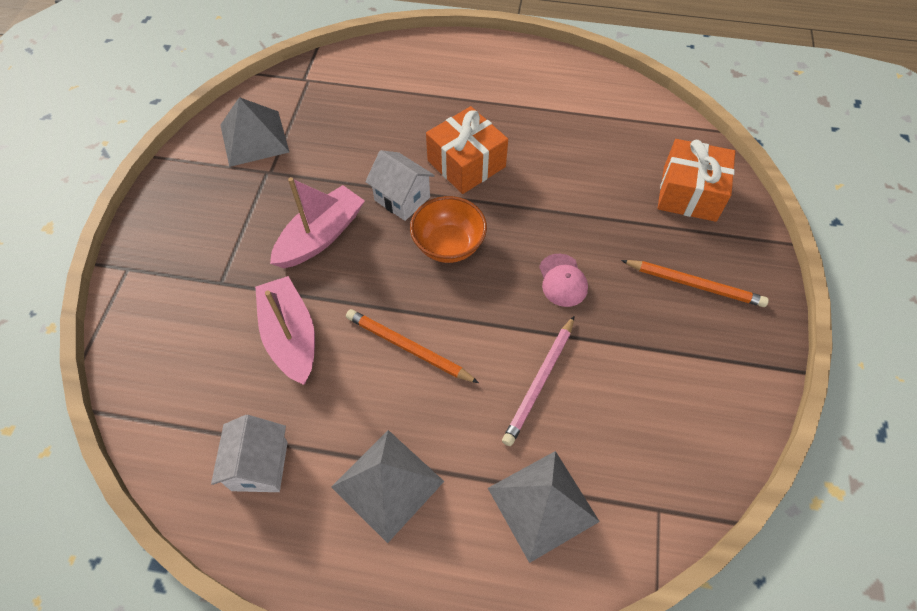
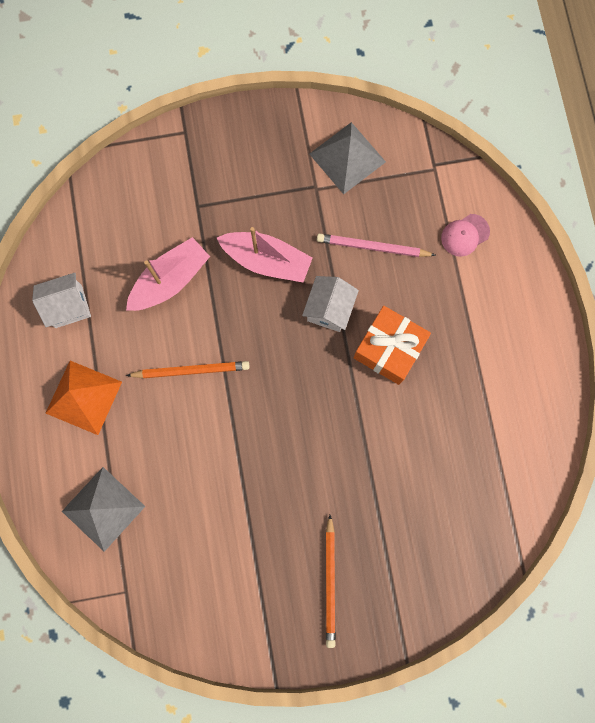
camera: 70 degrees right, 20 degrees up
(387, 484) = (83, 397): grey pyramid -> orange pyramid
(408, 348) = (191, 370): orange pencil -> orange pencil turned 75 degrees clockwise
(448, 245) = (295, 366): orange bowl -> none
(539, 382) = (196, 478): pink pencil -> pink pencil (373, 247)
(562, 280) = (294, 470): pink cap -> pink cap (465, 235)
(689, 193) = (431, 559): orange gift -> none

